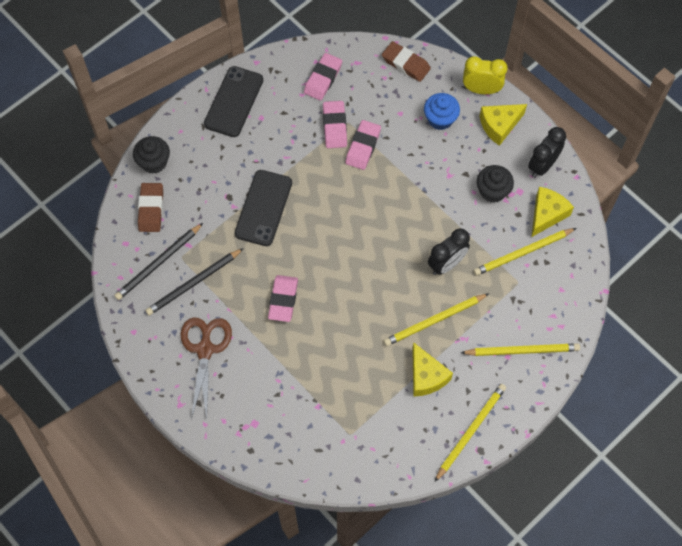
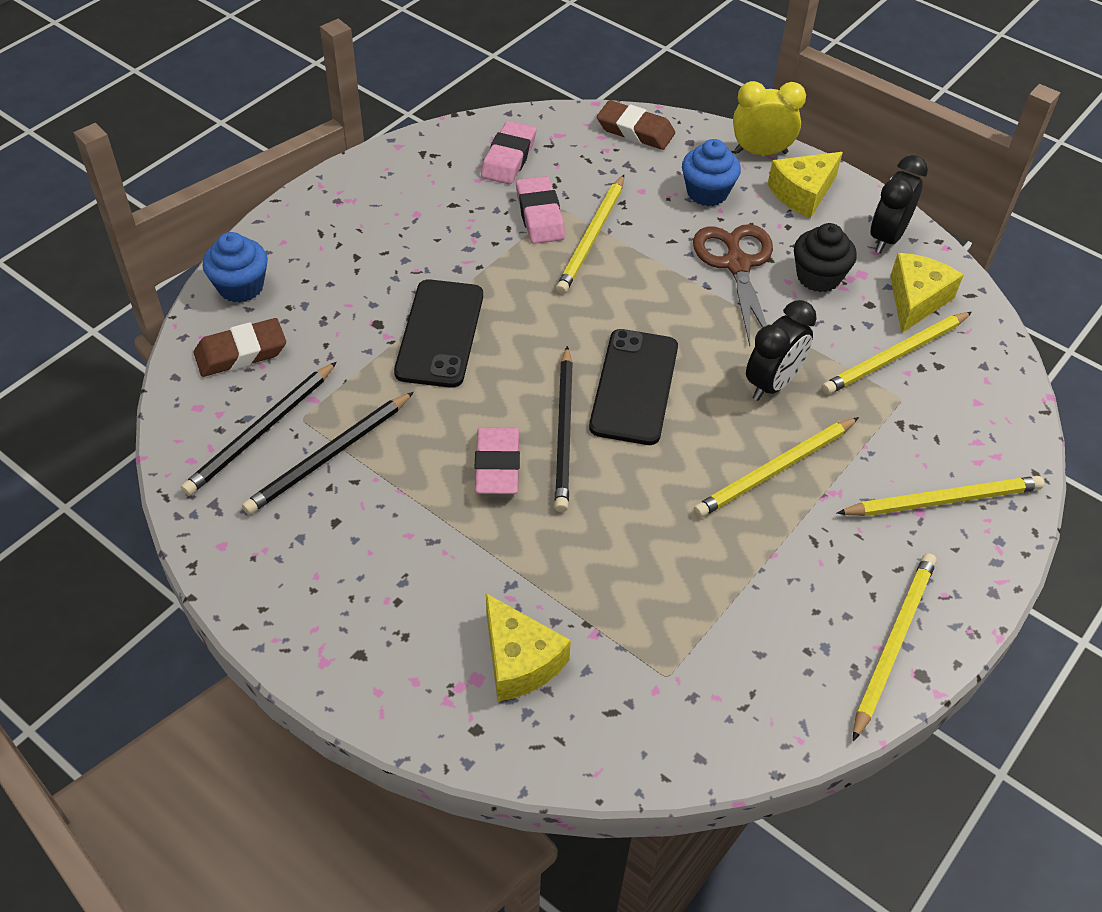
camera: 10 degrees left, 15 degrees down
(151, 209) = (241, 353): brown eraser -> brown eraser turned 75 degrees clockwise
(154, 162) = (241, 287): black cupcake -> blue cupcake
(205, 349) = (363, 561): brown scissors -> brown scissors (737, 265)
(234, 102) = (368, 197): black phone -> black phone (634, 387)
(323, 282) = (564, 432): none -> black pencil
(363, 147) = (592, 237): pink eraser -> yellow pencil
(426, 376) = (785, 560): yellow cheese -> yellow cheese (519, 660)

